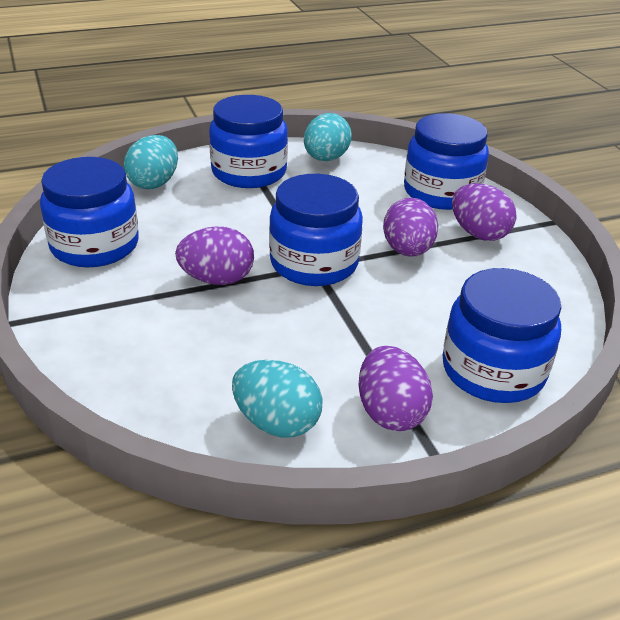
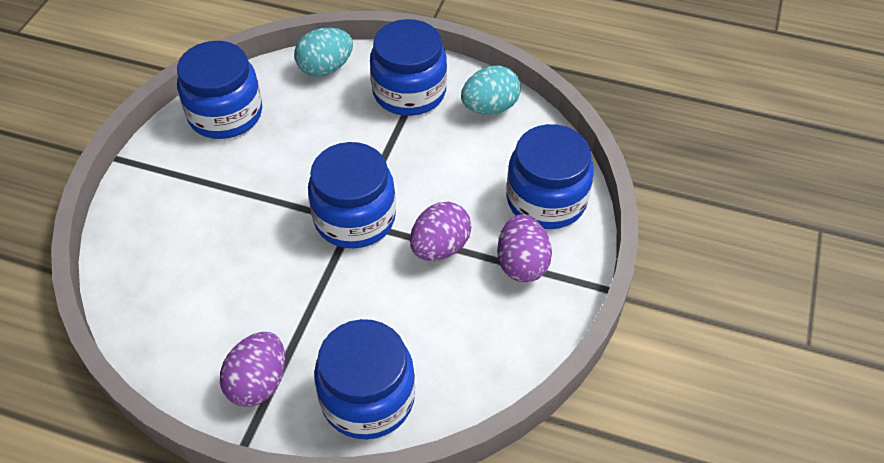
camera: 40 degrees right, 15 degrees up
(217, 279) = (271, 194): purple egg -> none
(276, 422) = (183, 341): turquoise egg -> none

